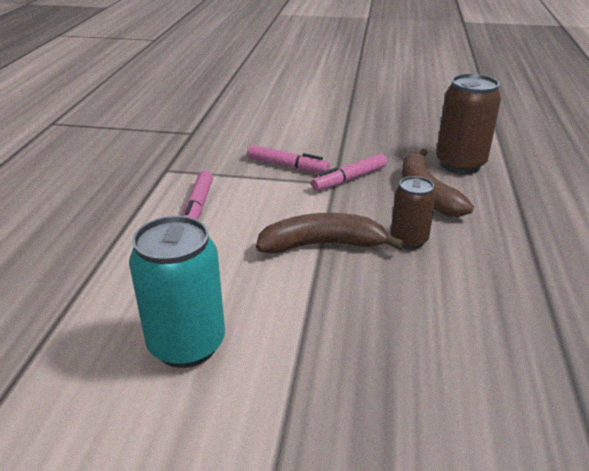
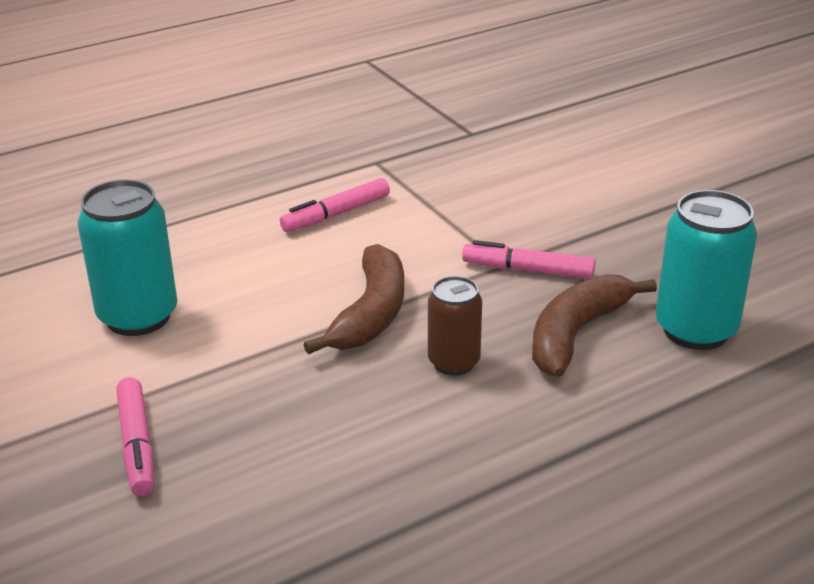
camera: 50 degrees right, 0 degrees up
(287, 166) = (493, 220): pink marker -> pink marker (137, 445)
(323, 245) = (370, 314): brown banana -> brown banana turned 60 degrees clockwise
(460, 164) = (695, 330): brown can -> turquoise can

